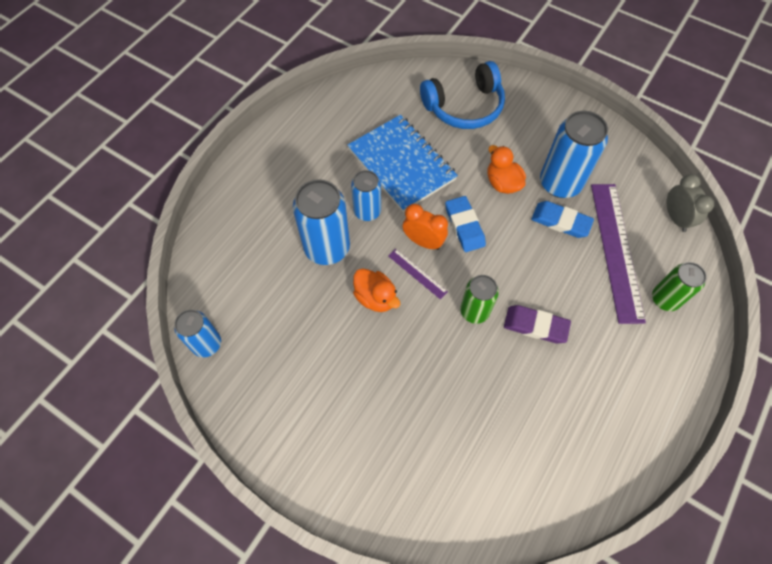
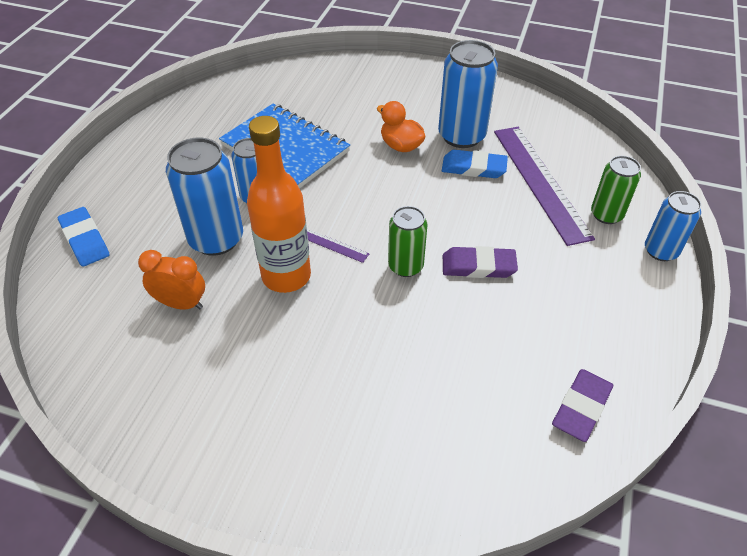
camera: 15 degrees left, 15 degrees down
(207, 344) = (79, 368): blue can -> blue can (660, 251)
(375, 298) = (286, 276): orange duck -> orange bottle
(423, 241) = (328, 212): orange clock -> orange clock (181, 304)
(464, 106) = (340, 89): blue headphones -> none
(464, 226) = (370, 190): blue eraser -> blue eraser (85, 240)
(580, 479) = (581, 407): none -> purple eraser
(675, 218) = (589, 144): grey clock -> none

